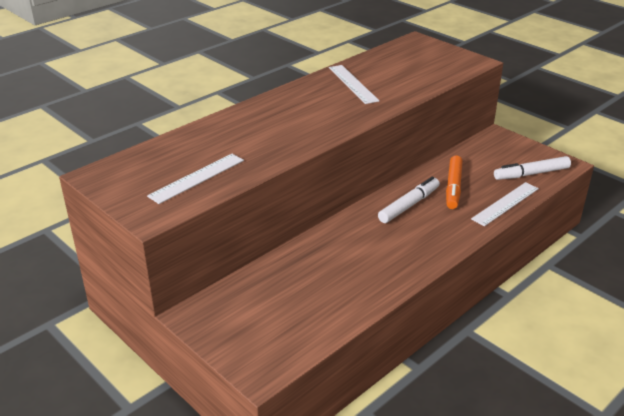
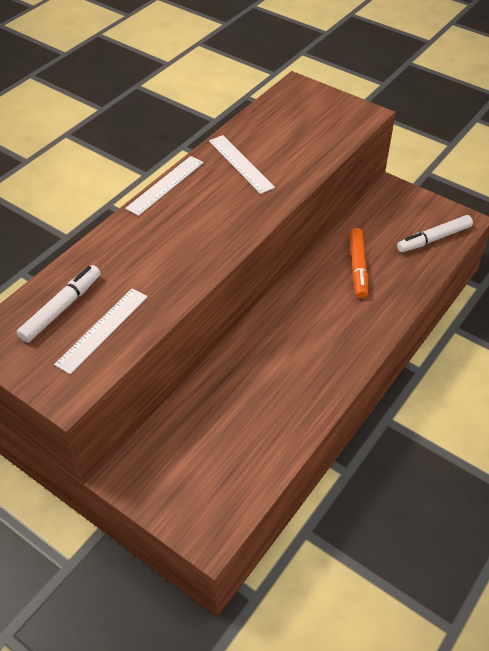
camera: 10 degrees left, 15 degrees up
(408, 205) = (316, 298): white marker -> white marker (61, 308)
(505, 203) = (413, 283): white ruler -> white ruler (165, 185)

